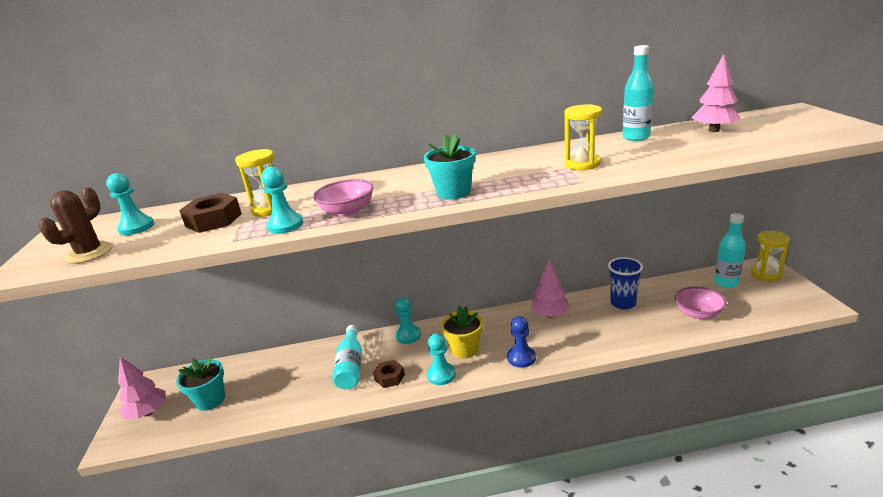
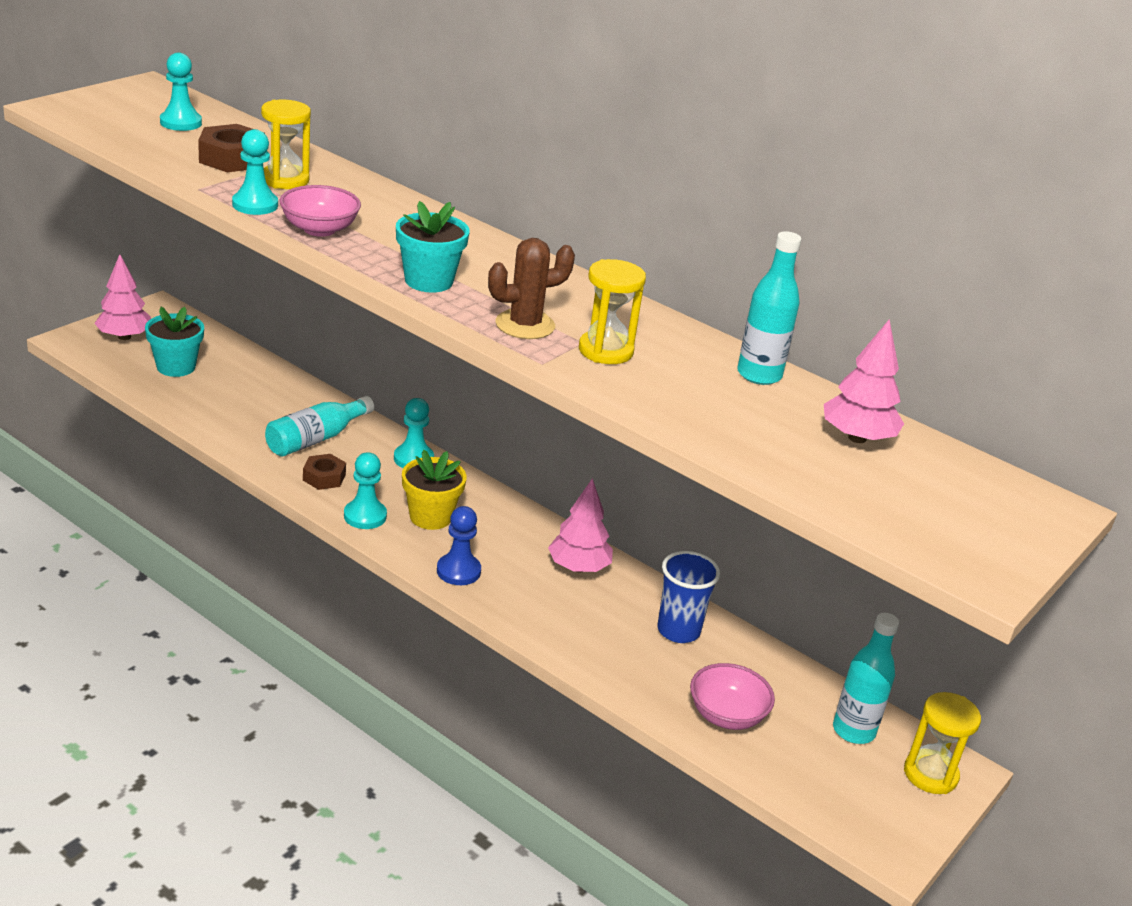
camera: 40 degrees right, 5 degrees up
(89, 253) = (112, 124): brown cactus -> brown cactus (525, 325)

